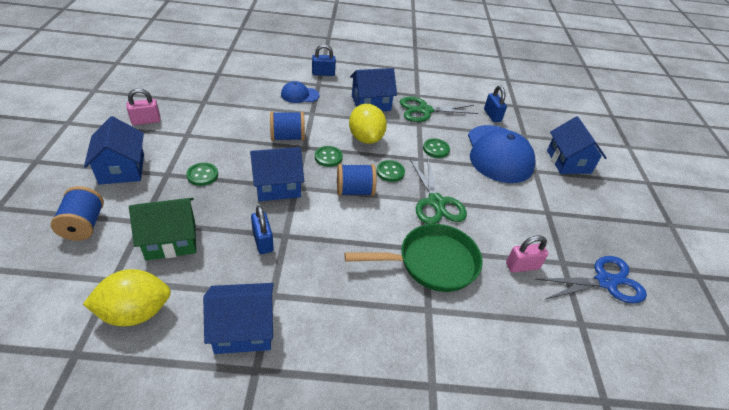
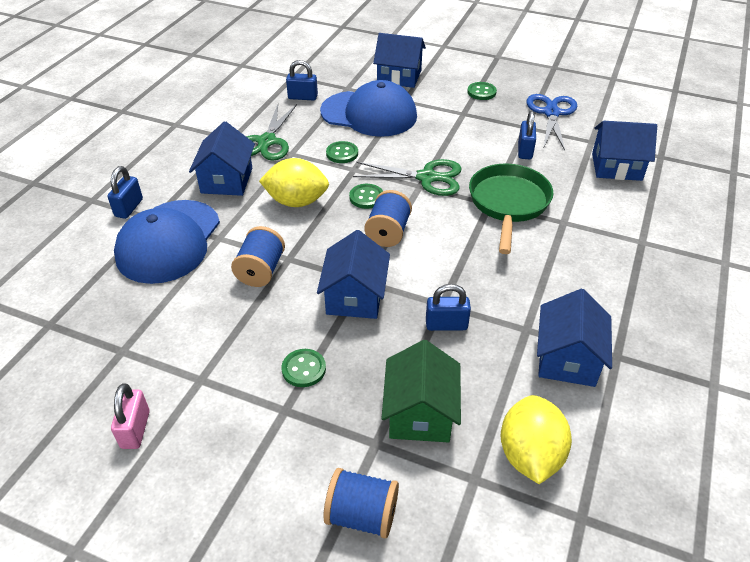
camera: 65 degrees left, 0 degrees up
(122, 169) = (249, 466): blue house -> blue house (616, 167)
(299, 95) = (168, 241): blue cap -> blue cap, size x2.09
(328, 157) = (319, 241): green button -> green button (481, 92)
(522, 266) = (525, 151): pink padlock -> blue padlock

